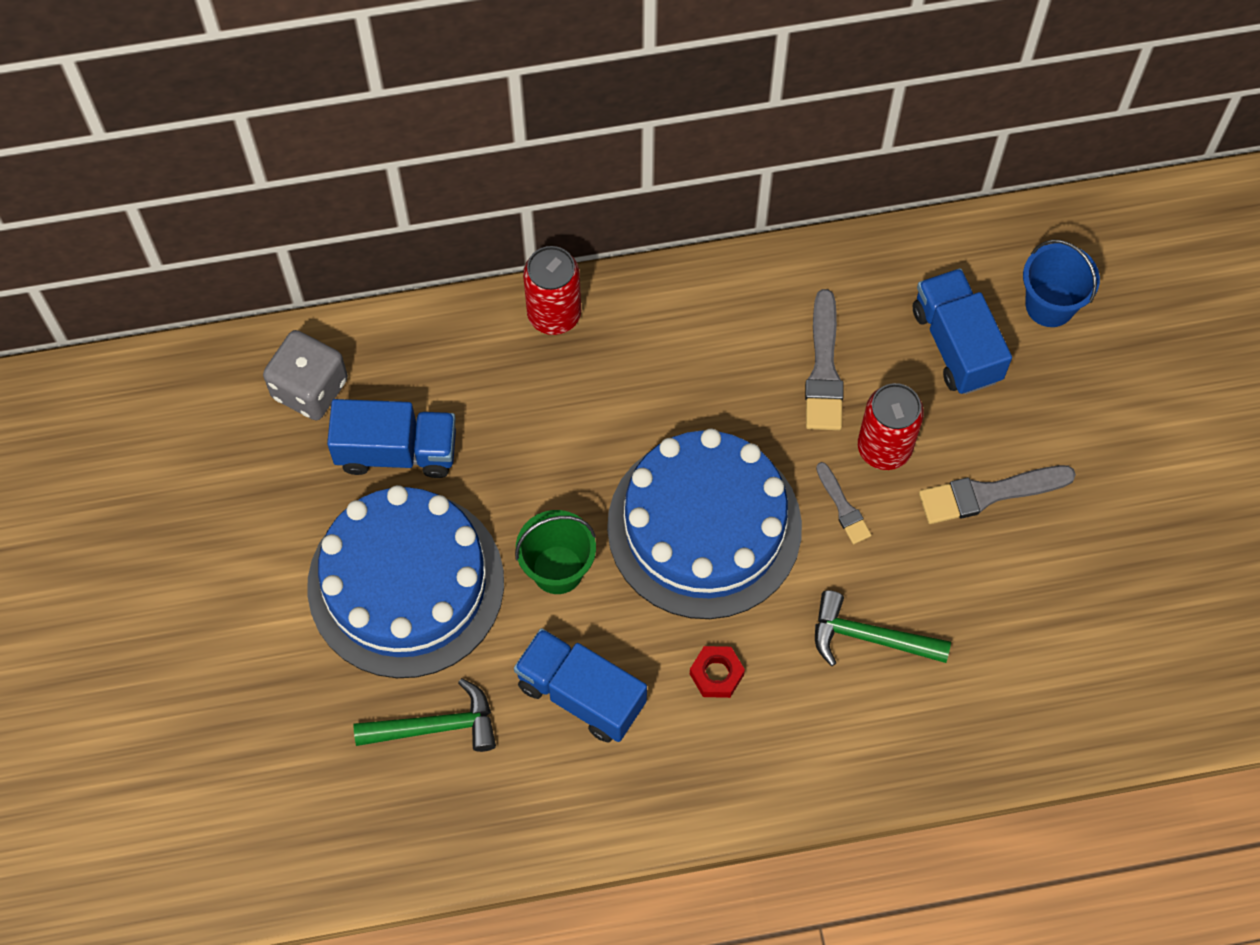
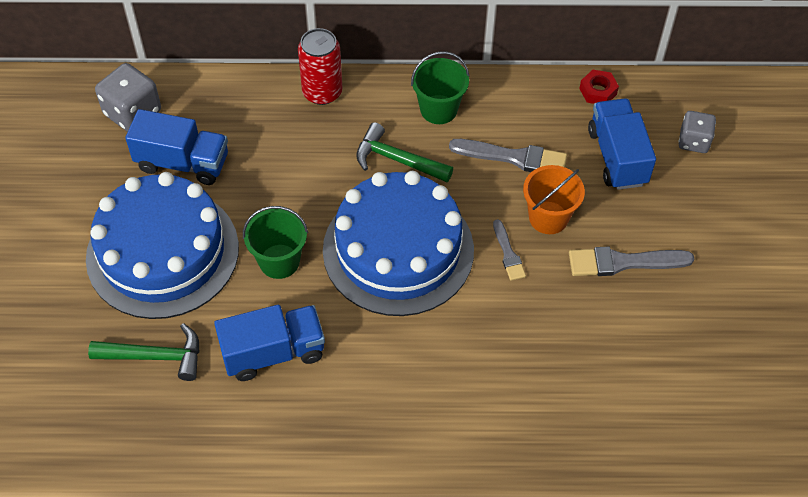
camera: 10 degrees right, 10 degrees down
(581, 694) = (273, 352): blue truck -> blue truck turned 120 degrees clockwise
(713, 314) = (438, 109): none -> green bucket
(716, 674) = (382, 356): red nut -> red nut (598, 91)
(824, 368) = (513, 157): grey brush -> grey brush turned 90 degrees counterclockwise
(869, 637) = (509, 349): green hammer -> green hammer (397, 160)
(884, 447) = (548, 217): red can -> orange bucket
(1050, 305) = (693, 141): blue bucket -> grey dice

